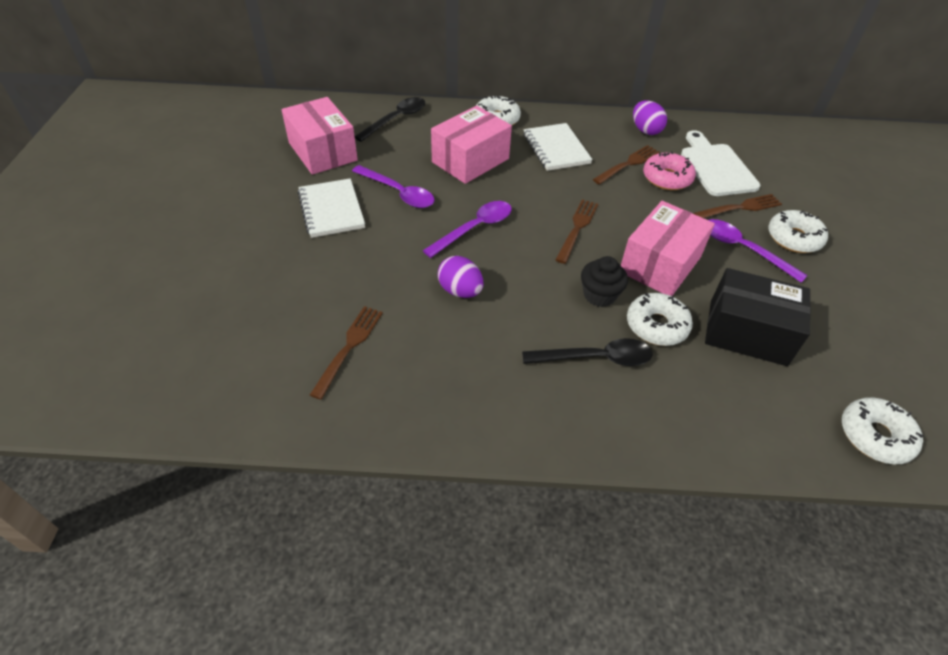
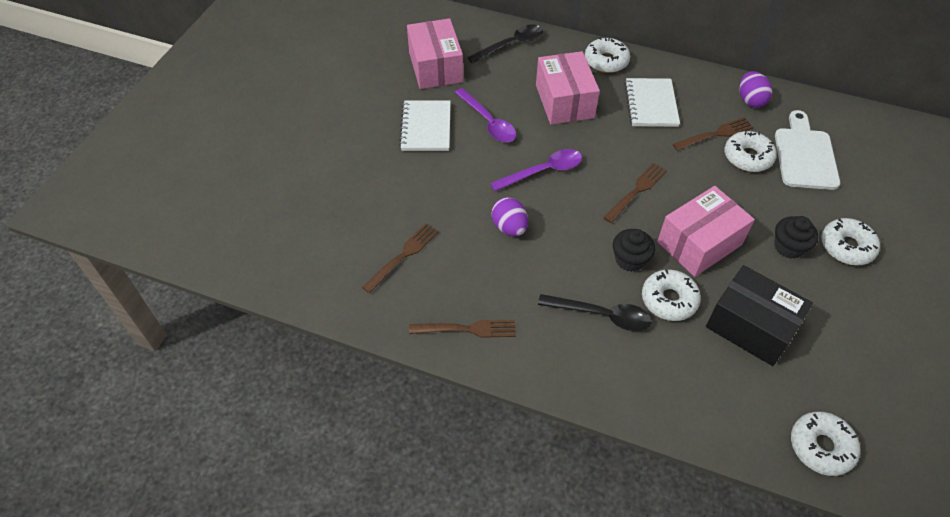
camera: 20 degrees right, 5 degrees up
(470, 160) = (564, 101): pink box -> pink box turned 75 degrees counterclockwise
(667, 178) = (747, 157): pink donut -> white donut
(740, 208) = (807, 203): brown fork -> brown fork (467, 329)
(743, 249) = (788, 247): purple spoon -> black cupcake

